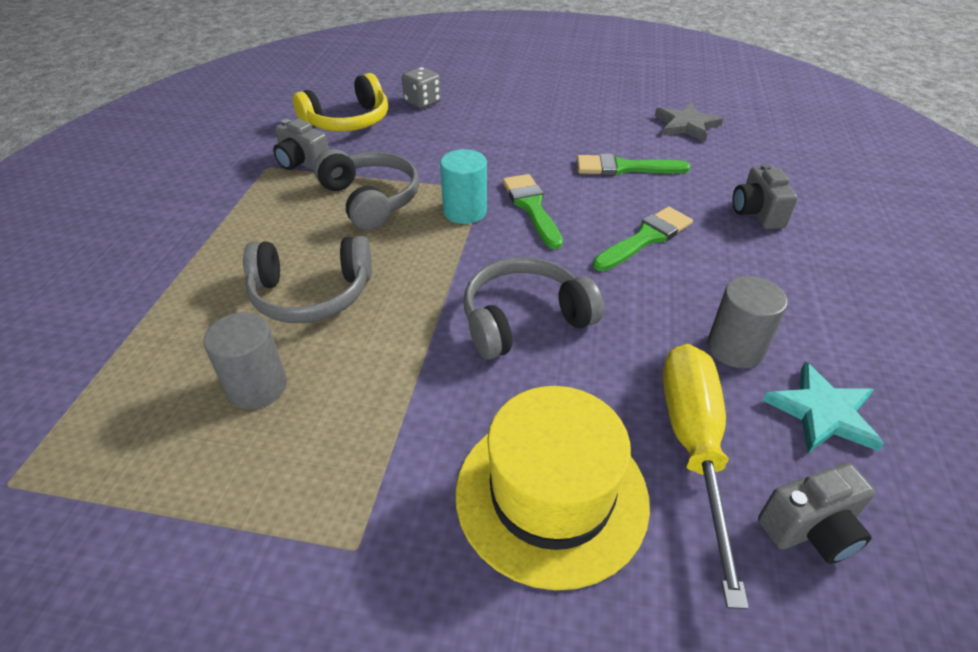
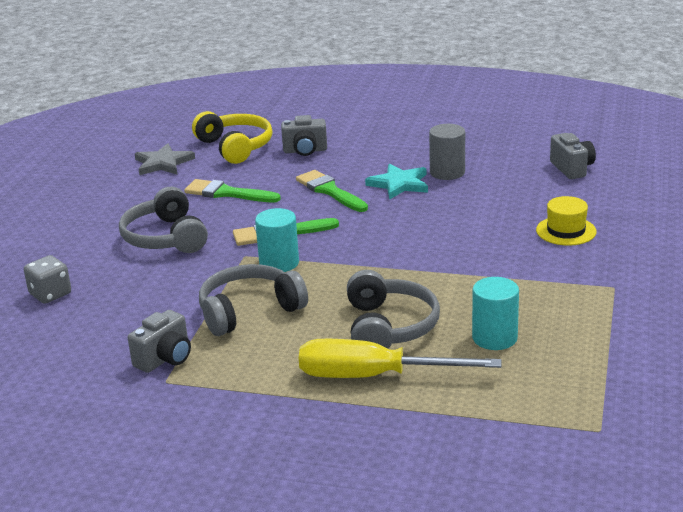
camera: 85 degrees left, 15 degrees down
(257, 387) = (494, 338): grey cylinder -> turquoise cylinder
(348, 121) = (77, 339): yellow headphones -> yellow headphones (235, 147)
(524, 320) = (421, 238): grey headphones -> grey headphones (165, 238)
(551, 495) = (566, 231): yellow hat -> yellow hat, size x0.54
(624, 168) = (227, 193): green brush -> green brush turned 105 degrees clockwise
(693, 446) = (525, 191): yellow screwdriver -> yellow screwdriver (374, 376)
(823, 412) = (496, 156): turquoise star -> turquoise star (399, 184)

